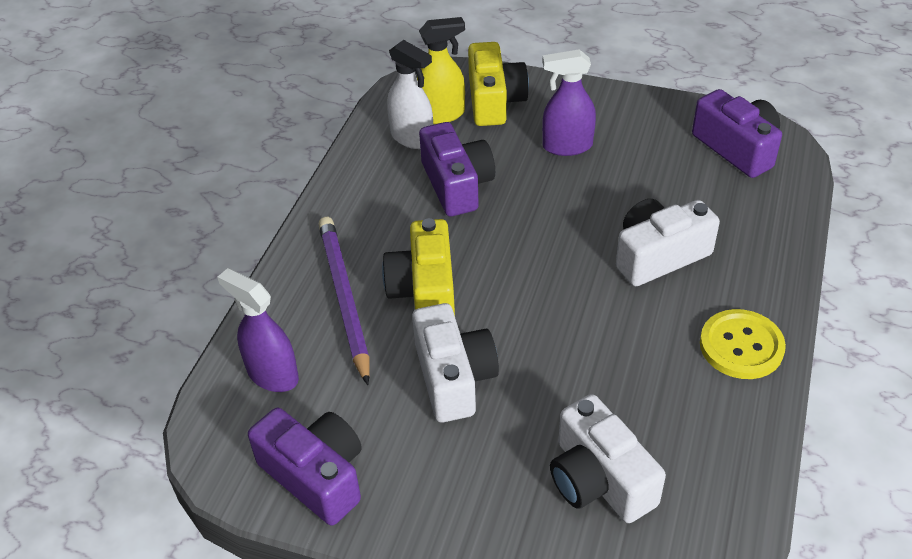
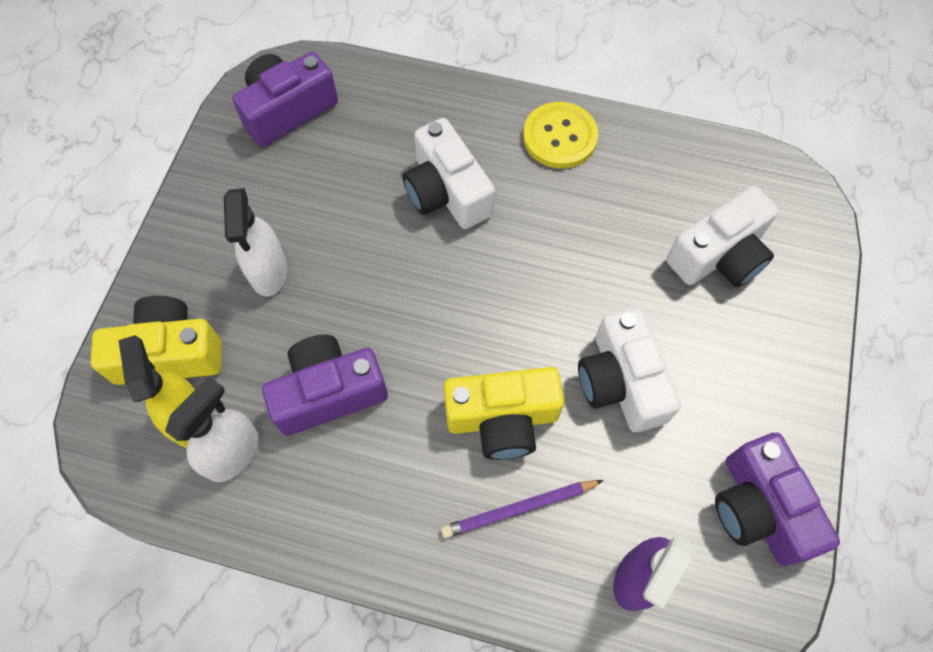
camera: 95 degrees left, 20 degrees up
(316, 476) = (759, 508): purple camera -> purple camera turned 60 degrees counterclockwise
(344, 298) = (519, 508): purple pencil -> purple pencil, size x0.64
(453, 377) = (621, 382): white camera -> white camera turned 90 degrees counterclockwise
(567, 146) = (268, 271): purple spray bottle -> white spray bottle

